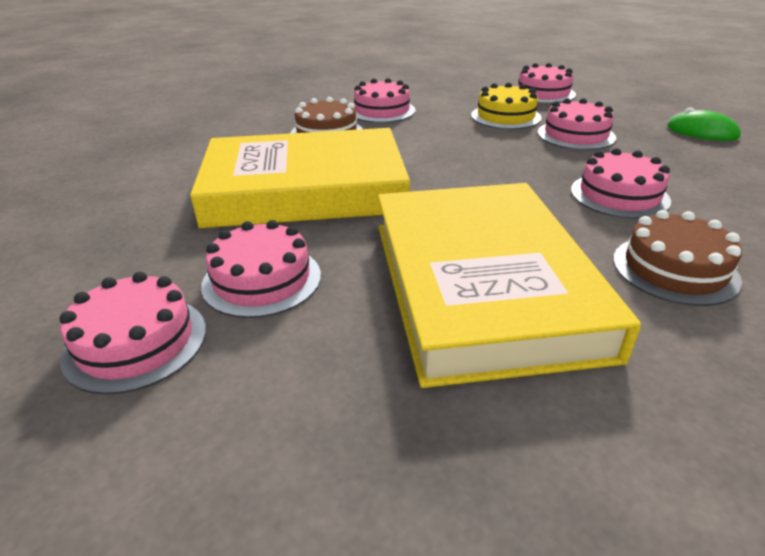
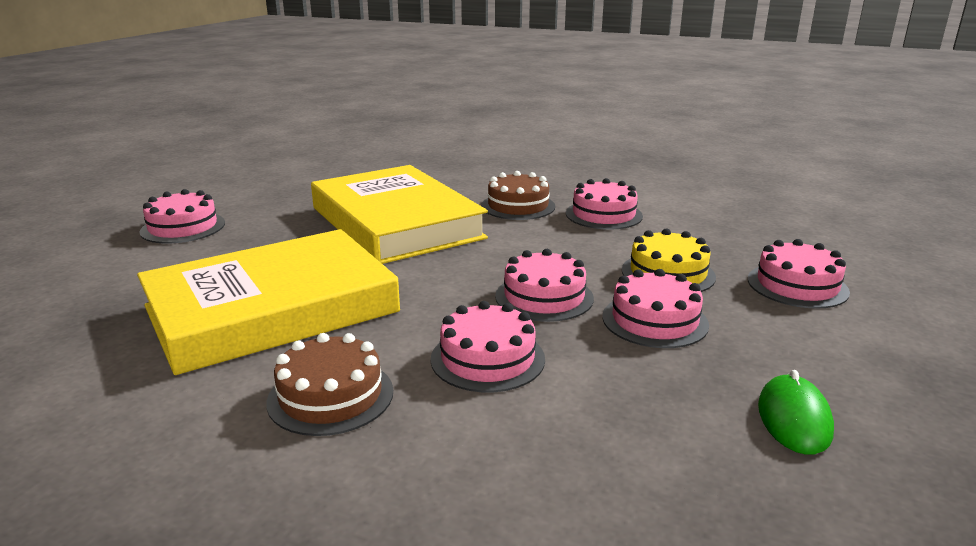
camera: 65 degrees right, 10 degrees down
(262, 280) = (255, 240): pink cake -> pink cake (544, 297)

